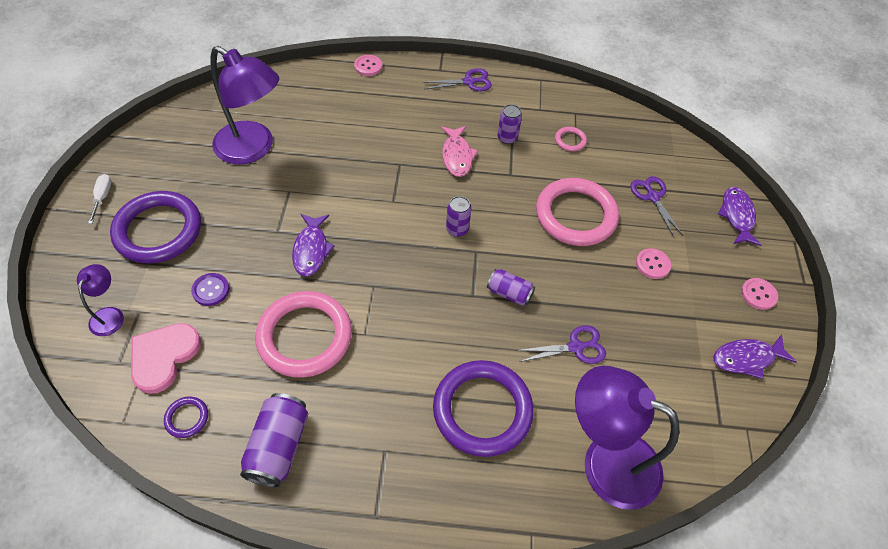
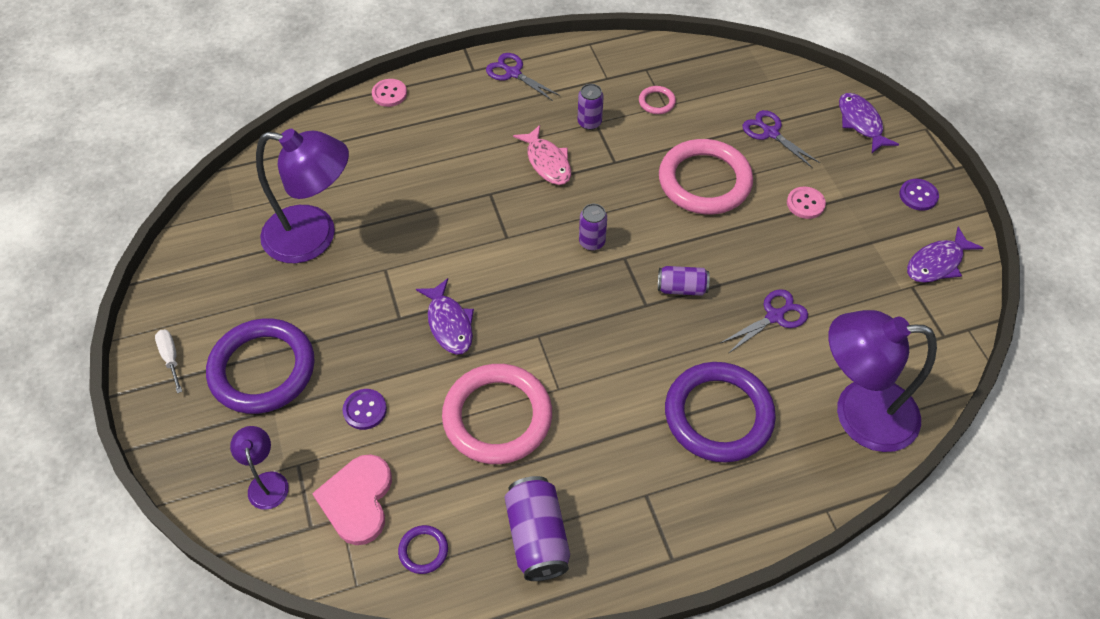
camera: 20 degrees left, 0 degrees up
(469, 82) = (513, 73): purple scissors -> purple scissors turned 105 degrees counterclockwise
(758, 294) = (918, 195): pink button -> purple button

